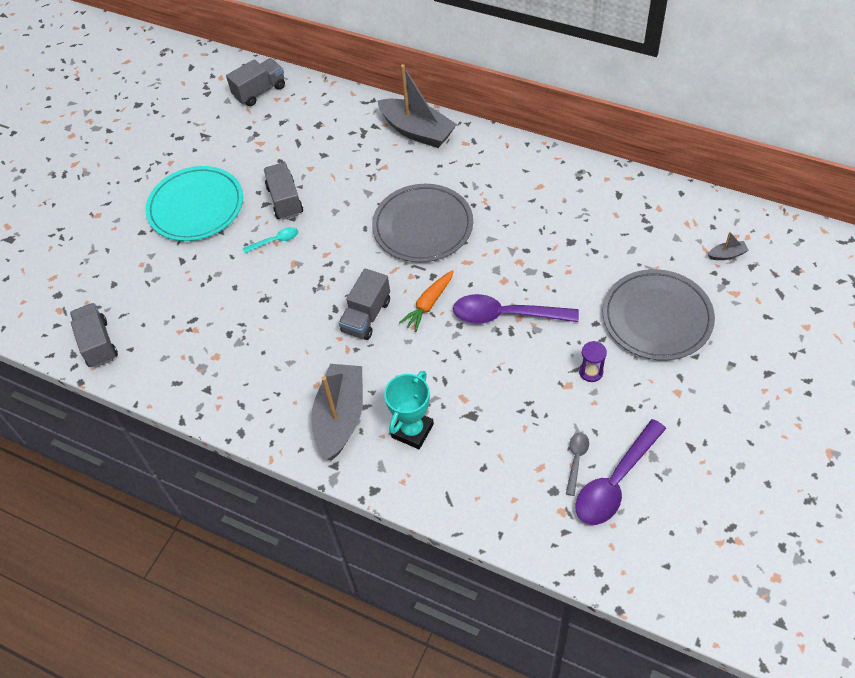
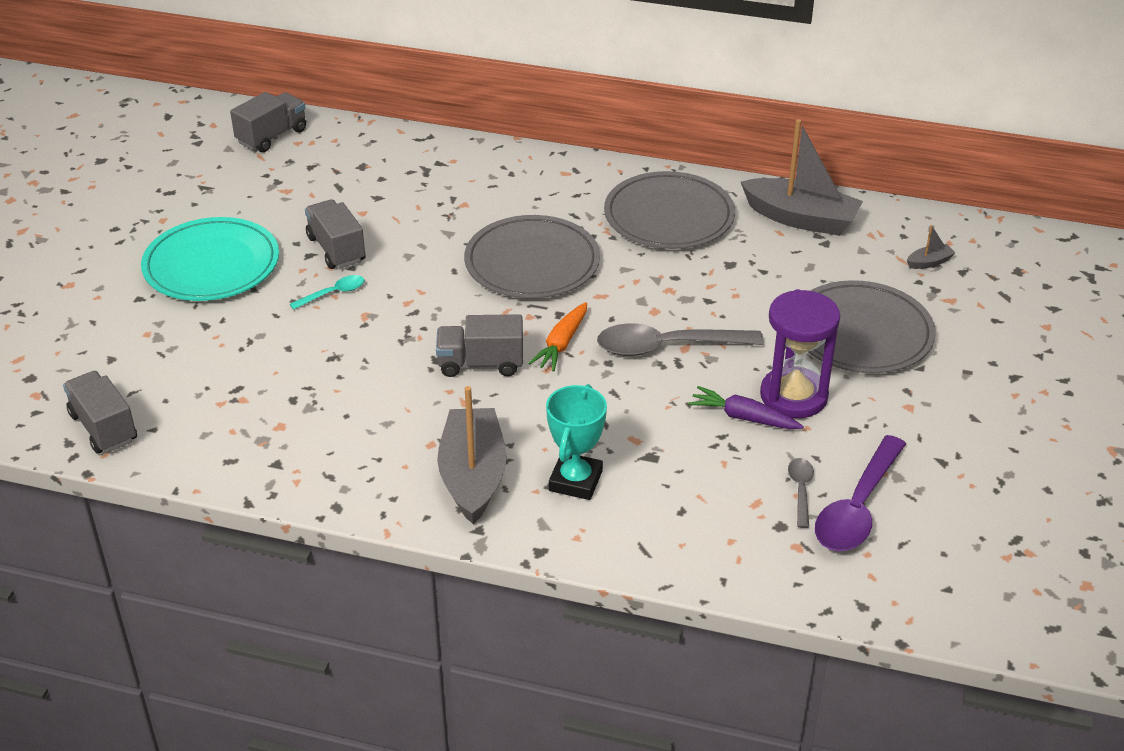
camera: 15 degrees left, 15 degrees down
(366, 316) = (480, 364): grey truck -> grey truck turned 75 degrees clockwise
(417, 131) = (498, 165): grey boat -> grey boat (801, 218)
(506, 315) = (668, 347): purple spoon -> grey spoon
(534, 191) = (669, 216): none -> grey plate
(548, 387) = (743, 417): none -> purple carrot
(591, 372) = (793, 396): purple hourglass -> purple hourglass, size x2.13

